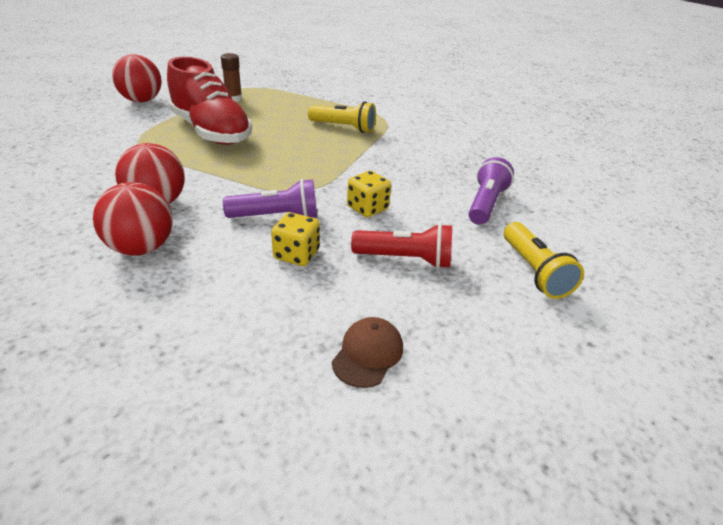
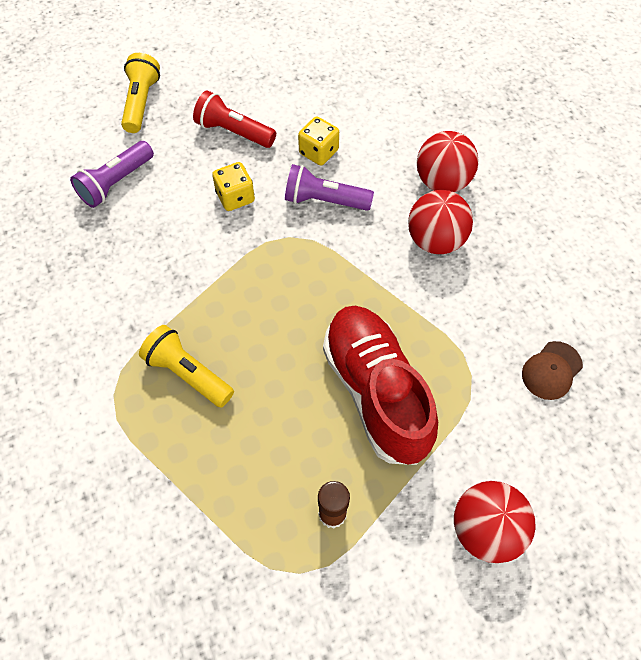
camera: 160 degrees left, 25 degrees up
(368, 354) = (297, 67): brown cap -> brown cap (551, 370)

